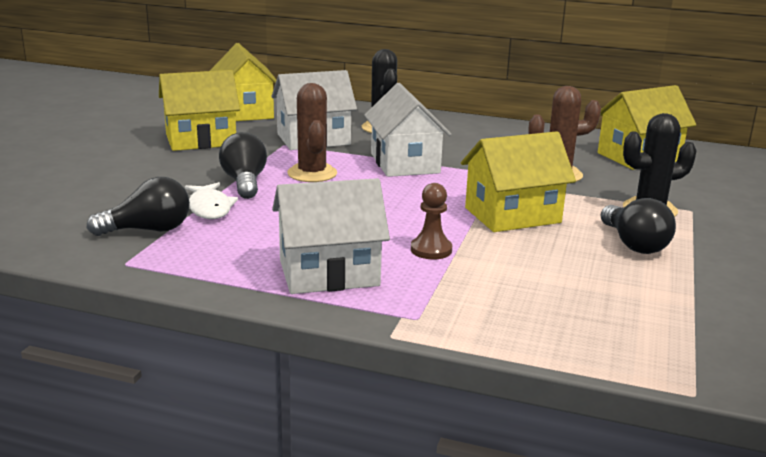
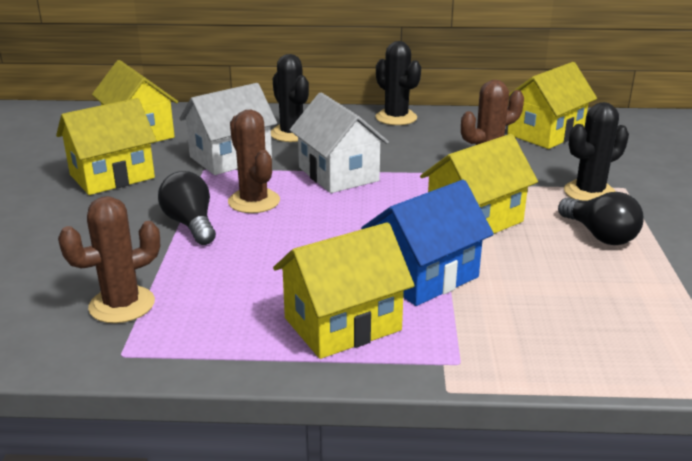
camera: 15 degrees left, 5 degrees up
(148, 230) = (122, 305): black light bulb -> brown cactus
(210, 208) = (172, 264): white fish -> none
(329, 273) = (342, 324): white house -> yellow house
(431, 250) = (424, 276): brown pawn -> blue house
(493, 127) = (396, 118): none -> black cactus

